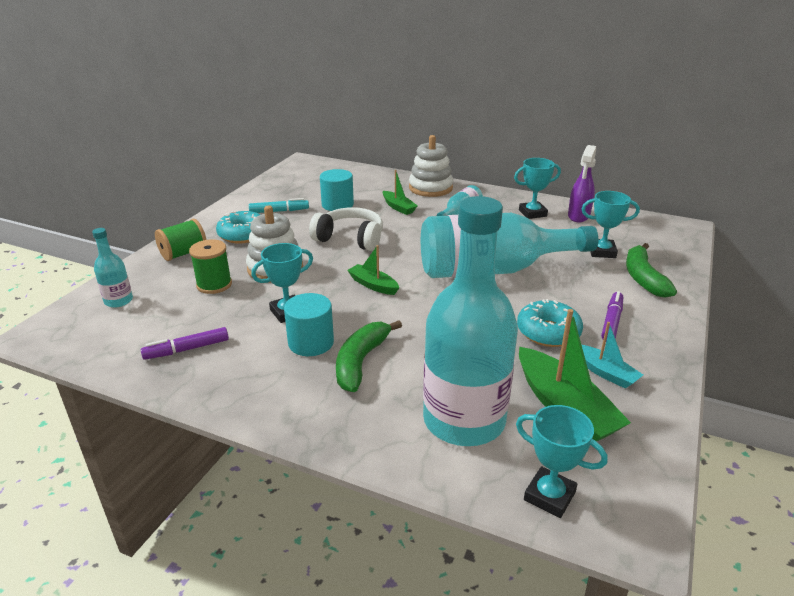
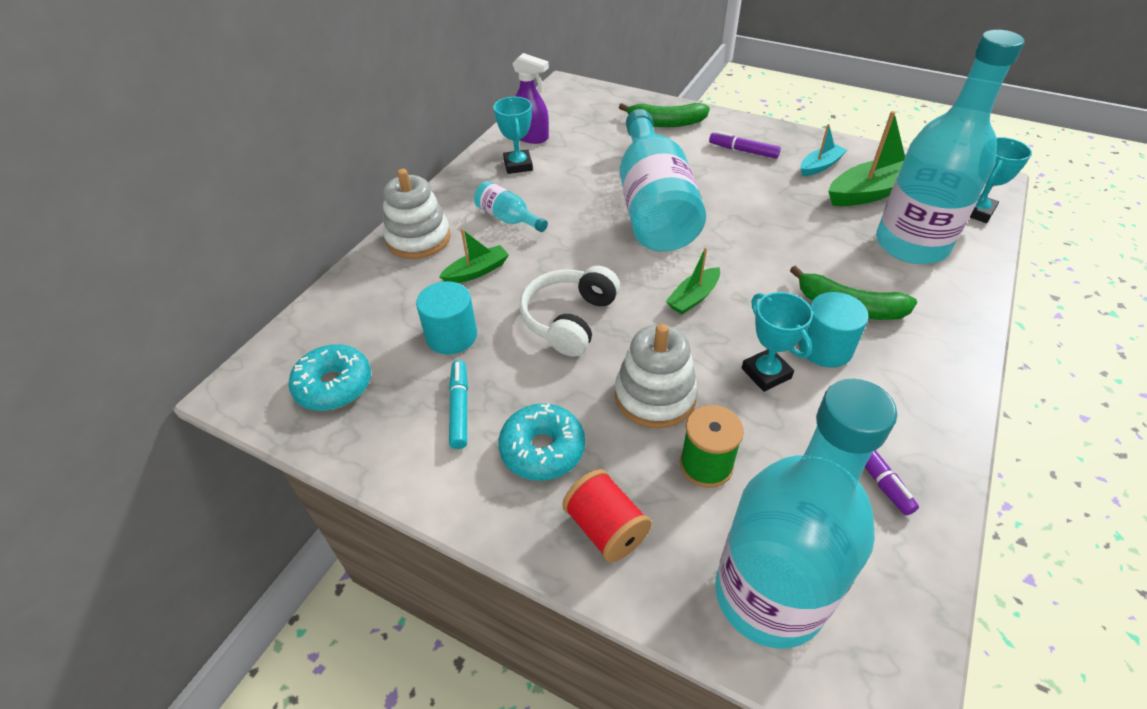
camera: 85 degrees left, 15 degrees up
(118, 301) = (769, 595): turquoise bottle -> turquoise bottle, size x2.32
(183, 253) = (606, 528): green spool -> red spool
(548, 332) = (767, 186): turquoise donut -> turquoise donut (334, 386)
(602, 252) = (614, 136): turquoise trophy -> none

